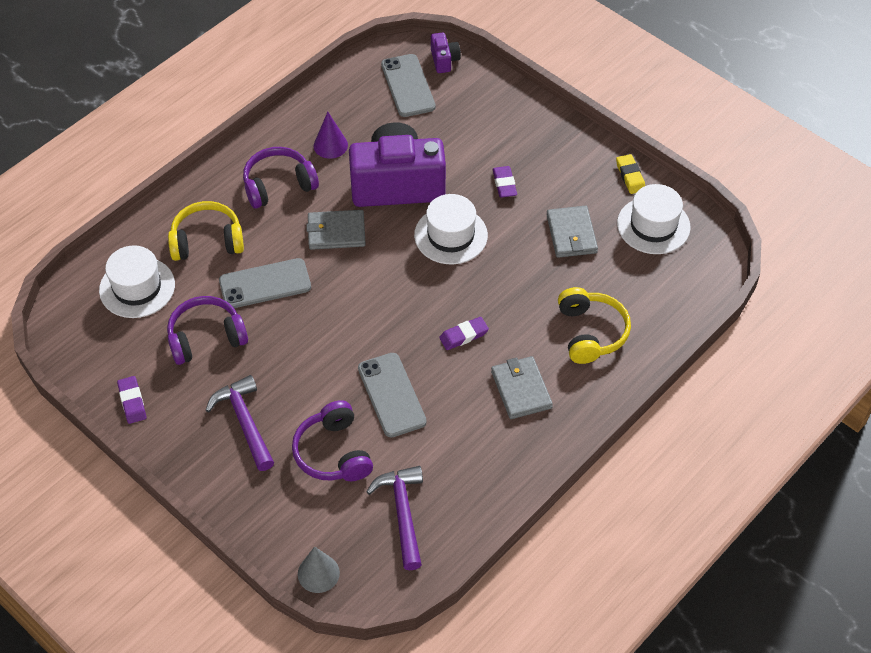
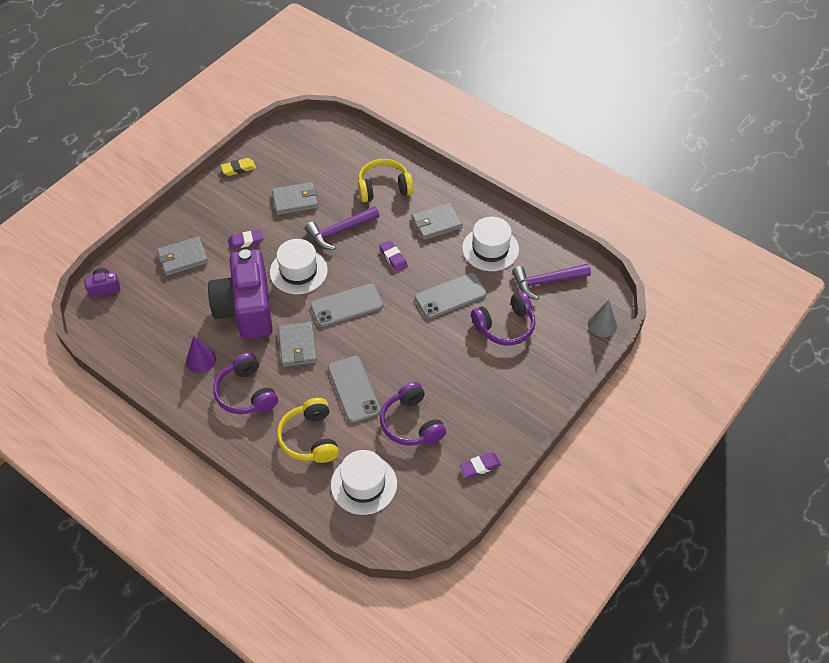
camera: 95 degrees left, 0 degrees up
(244, 422) = (487, 385): purple hammer -> purple hammer (339, 231)
(408, 86) = (133, 311): grey phone -> grey phone (347, 305)
(482, 126) = (183, 258): none -> grey wallet
(653, 225) = (286, 156): white hat -> white hat (490, 249)

